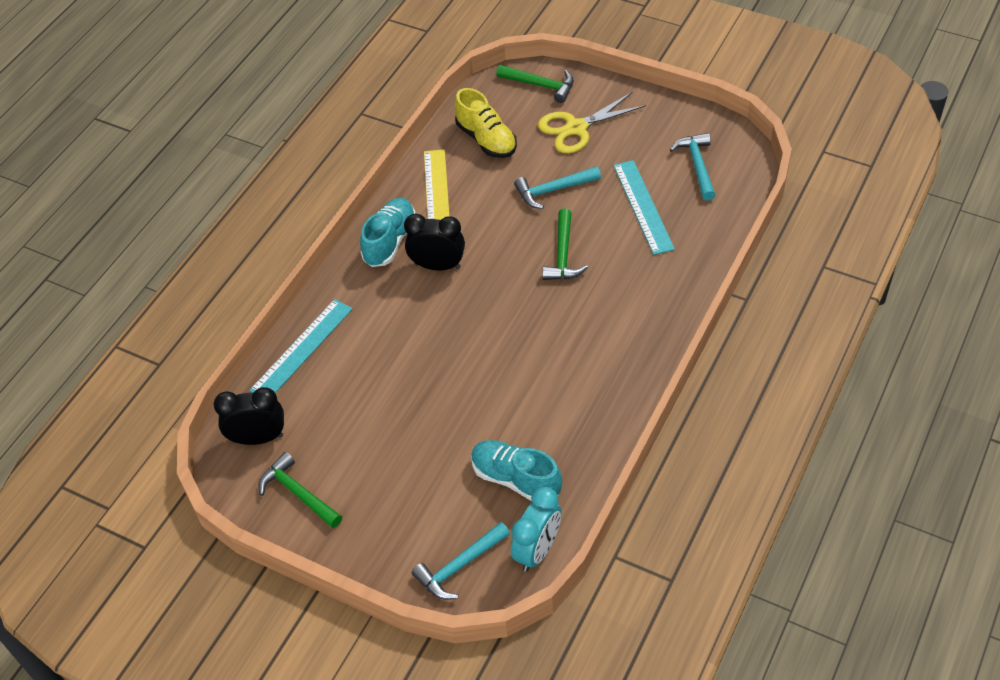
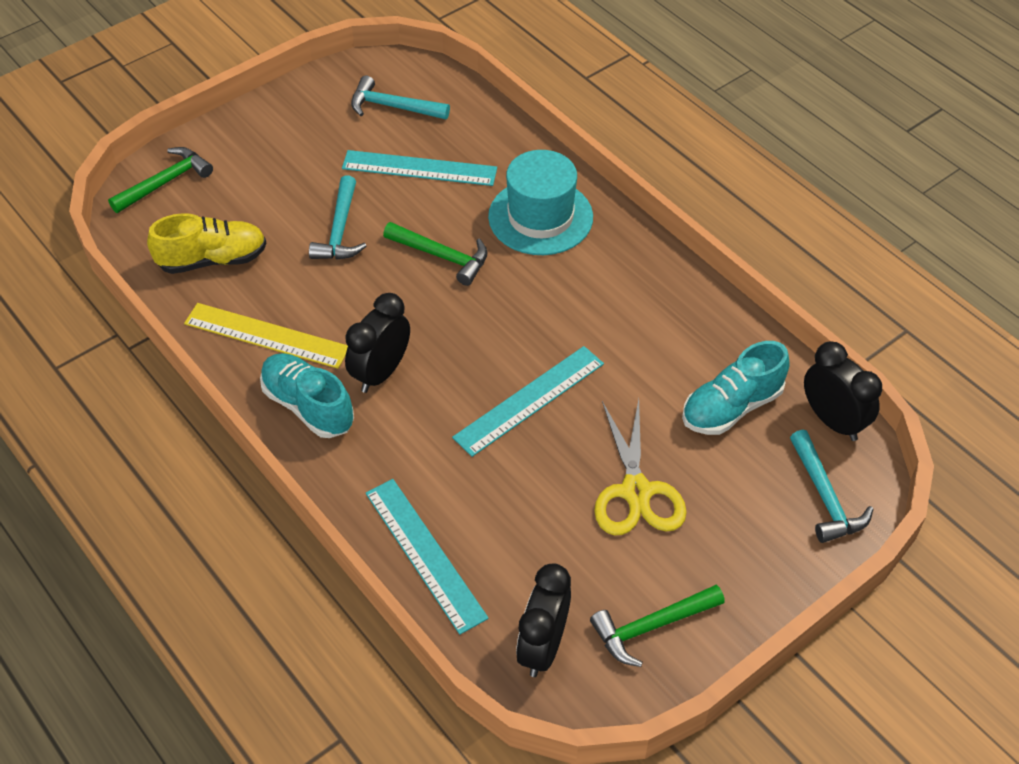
camera: 70 degrees left, 0 degrees up
(457, 355) = (529, 400): none -> turquoise ruler
(537, 550) = (832, 421): turquoise clock -> black clock
(576, 128) = (260, 177): yellow scissors -> yellow scissors (636, 491)
(639, 295) = (540, 217): none -> turquoise hat

